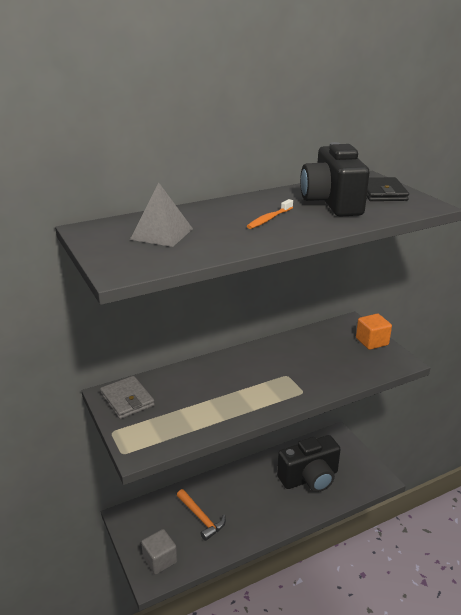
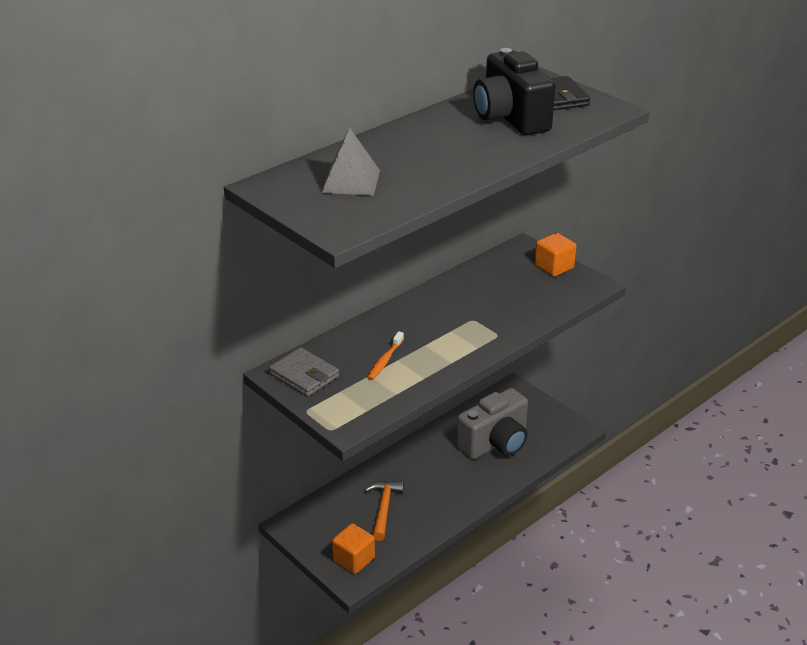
camera: 15 degrees left, 5 degrees up
(160, 560) = (354, 559): grey cube -> orange cube
(201, 518) = (384, 508): orange hammer -> orange hammer turned 120 degrees counterclockwise
(269, 219) = (454, 148): orange toothbrush -> orange toothbrush (385, 361)
(309, 478) = (495, 443): black camera -> grey camera

